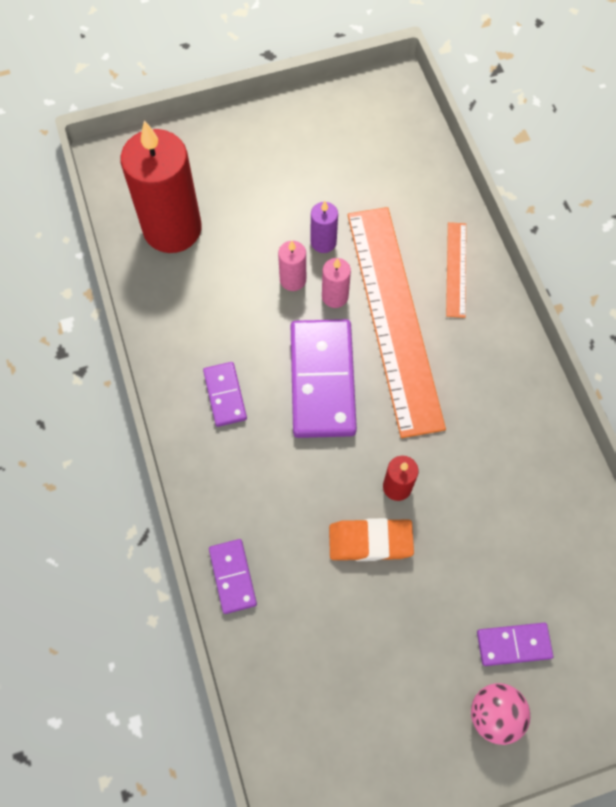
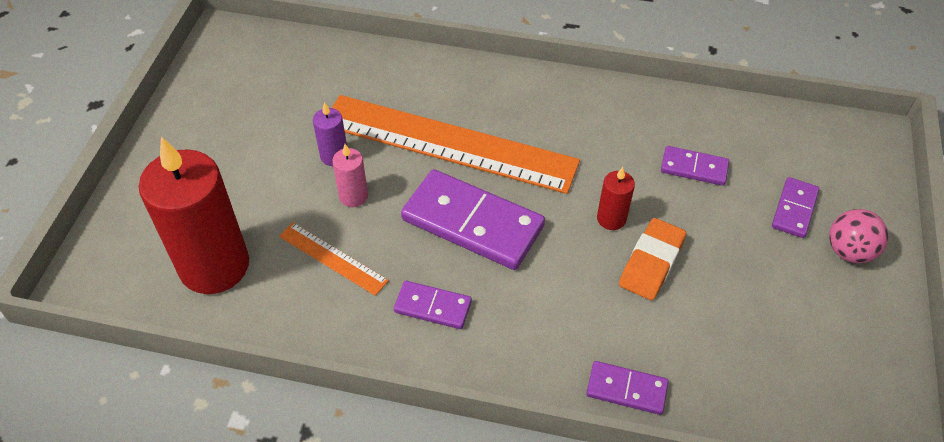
camera: 60 degrees left, 15 degrees down
(335, 296) = (396, 174): pink candle -> none
(456, 269) = (436, 82): orange ruler -> orange ruler (332, 258)
(504, 532) = (694, 168): none -> purple domino

